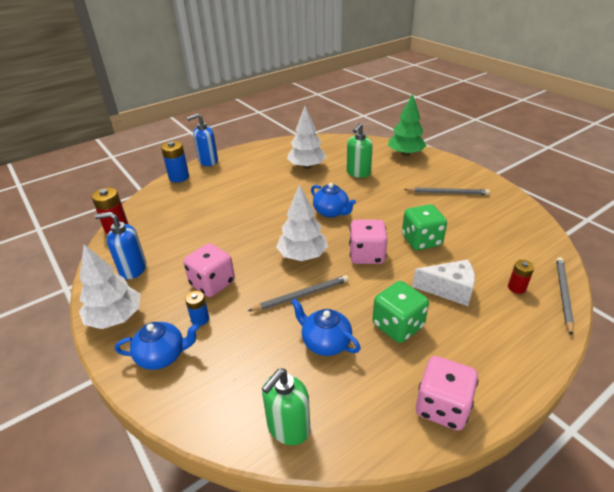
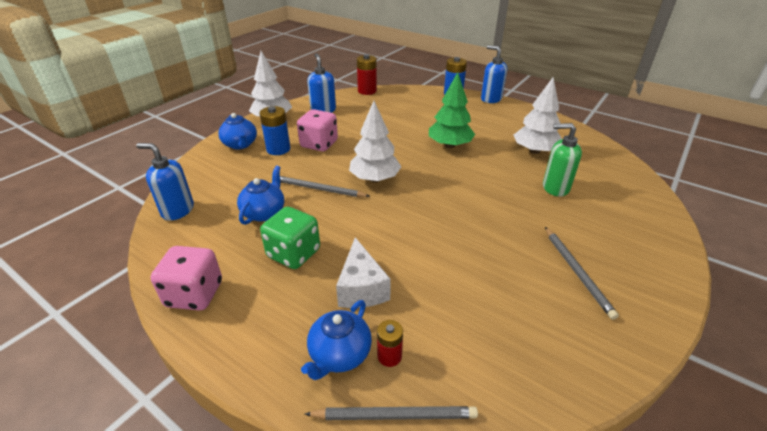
camera: 70 degrees right, 0 degrees up
(200, 319) = (278, 149): blue battery -> blue battery, size x1.65
(288, 428) = (177, 210): green soap dispenser -> blue soap dispenser
(301, 295) = (319, 189): grey pencil -> grey pencil turned 150 degrees clockwise
(331, 212) = (457, 183): blue teapot -> blue teapot (339, 355)
(367, 255) = (394, 218): pink dice -> none
(405, 154) = (647, 220): green tree -> green tree (449, 145)
(421, 241) = (444, 256): green dice -> none

